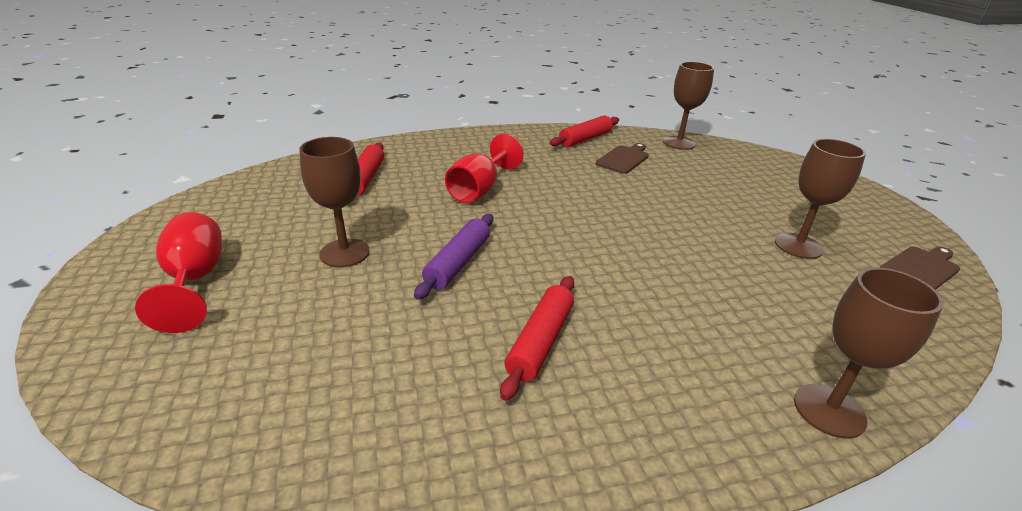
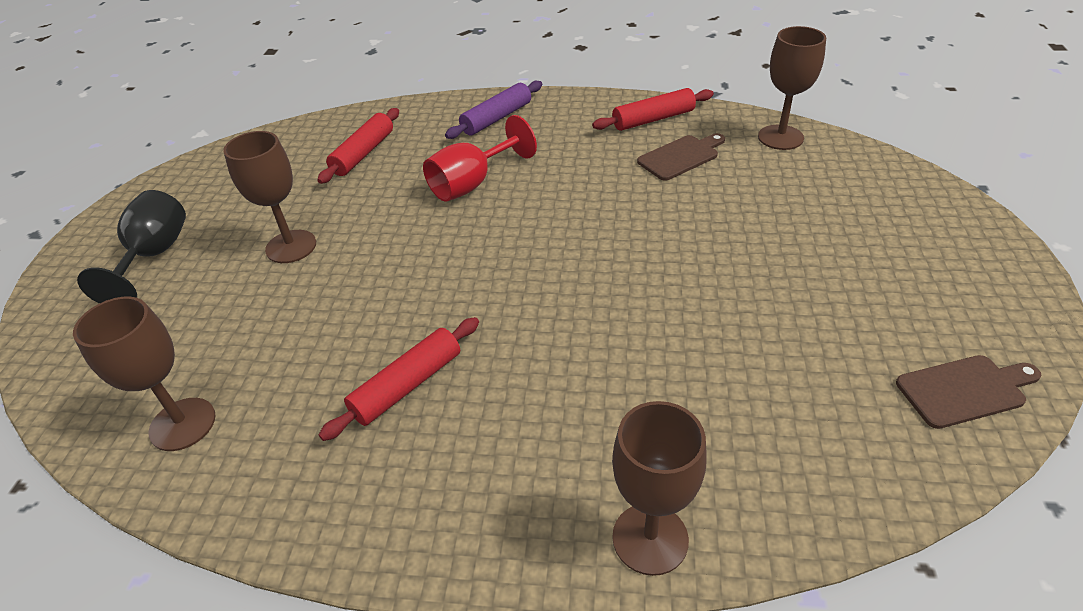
camera: 25 degrees right, 10 degrees up
(195, 280) = (154, 256): red goblet -> black goblet
(458, 263) = (389, 277): purple rolling pin -> purple rolling pin (497, 118)
(798, 246) = (810, 324): brown goblet -> brown goblet (182, 424)

